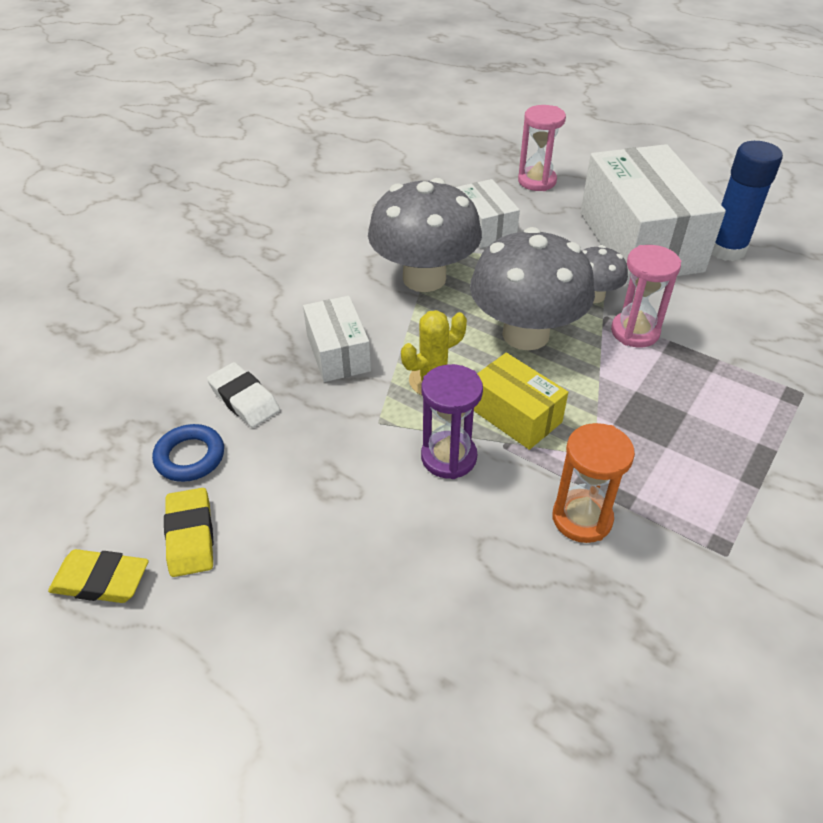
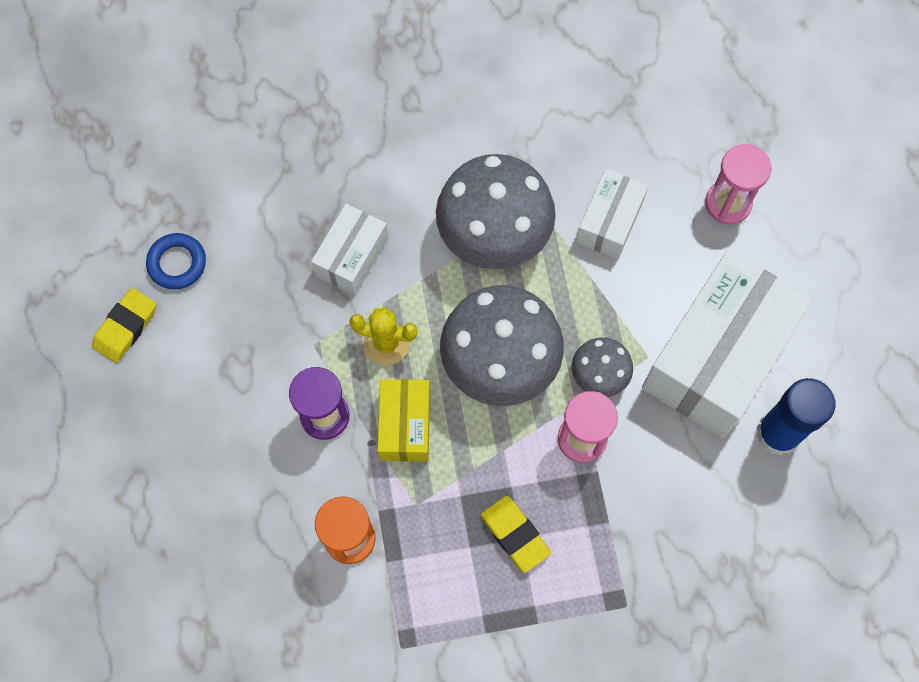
camera: 45 degrees right, 25 degrees up
(101, 580) = (57, 313): yellow eraser -> yellow eraser (515, 535)
(244, 399) = (252, 243): white eraser -> none

